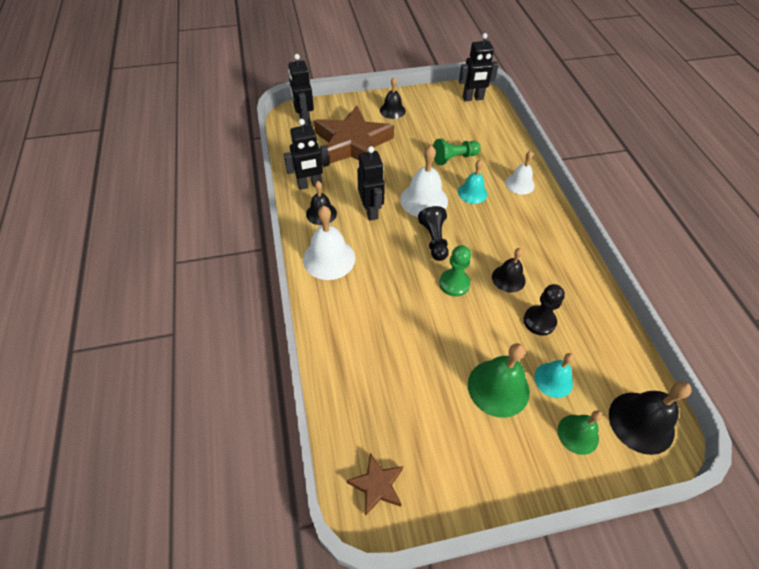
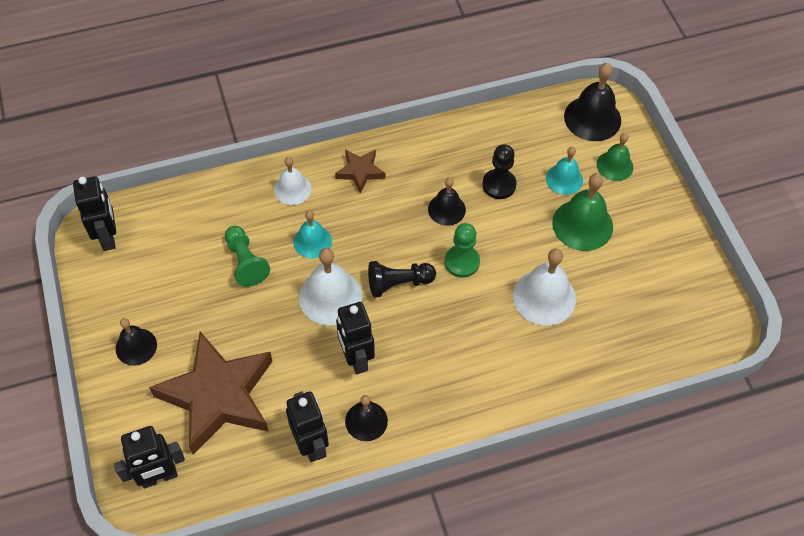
camera: 95 degrees left, 5 degrees up
(329, 258) = (443, 400): white bell -> white bell (544, 297)
(371, 211) = (356, 359): black robot -> black robot turned 90 degrees counterclockwise
(377, 485) = (701, 324): brown star -> brown star (360, 172)

